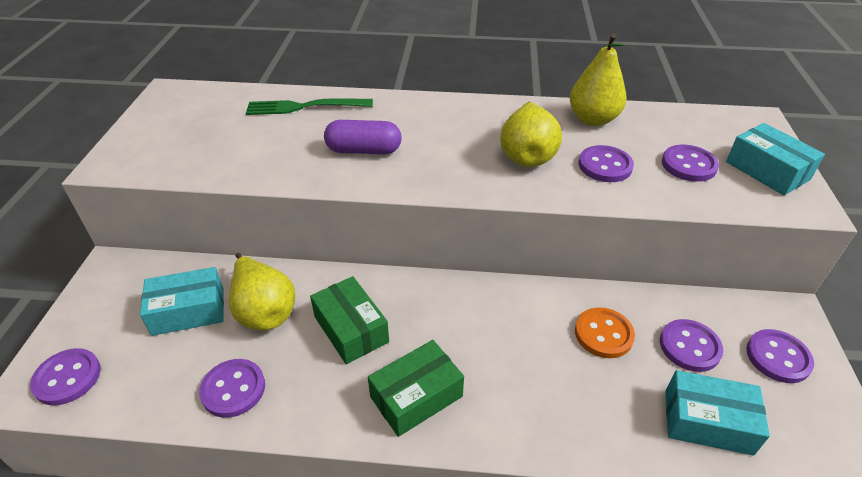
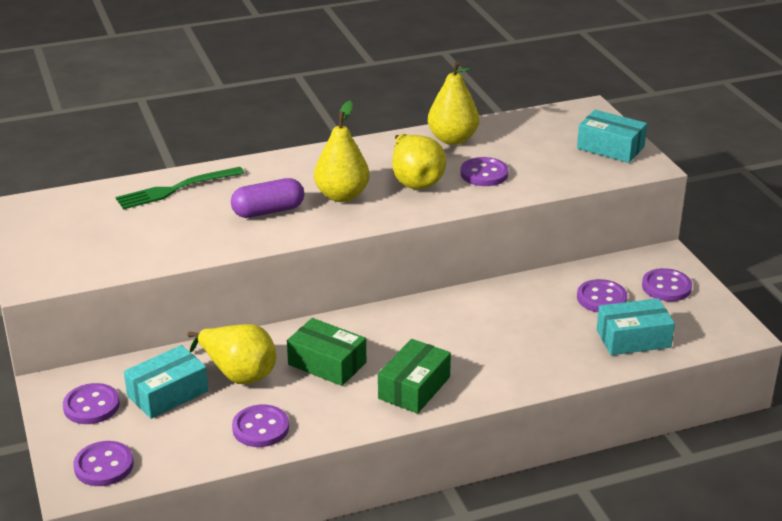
camera: 25 degrees left, 10 degrees down
(444, 152) = (342, 196): none -> yellow pear
(603, 334) = (533, 309): orange button -> none
(688, 165) = (549, 157): purple button -> purple button (91, 406)

